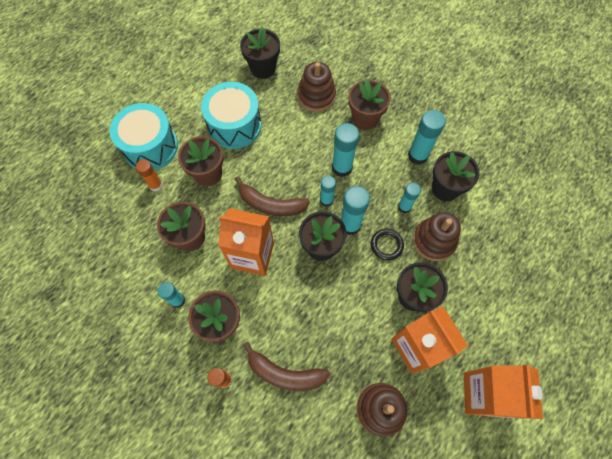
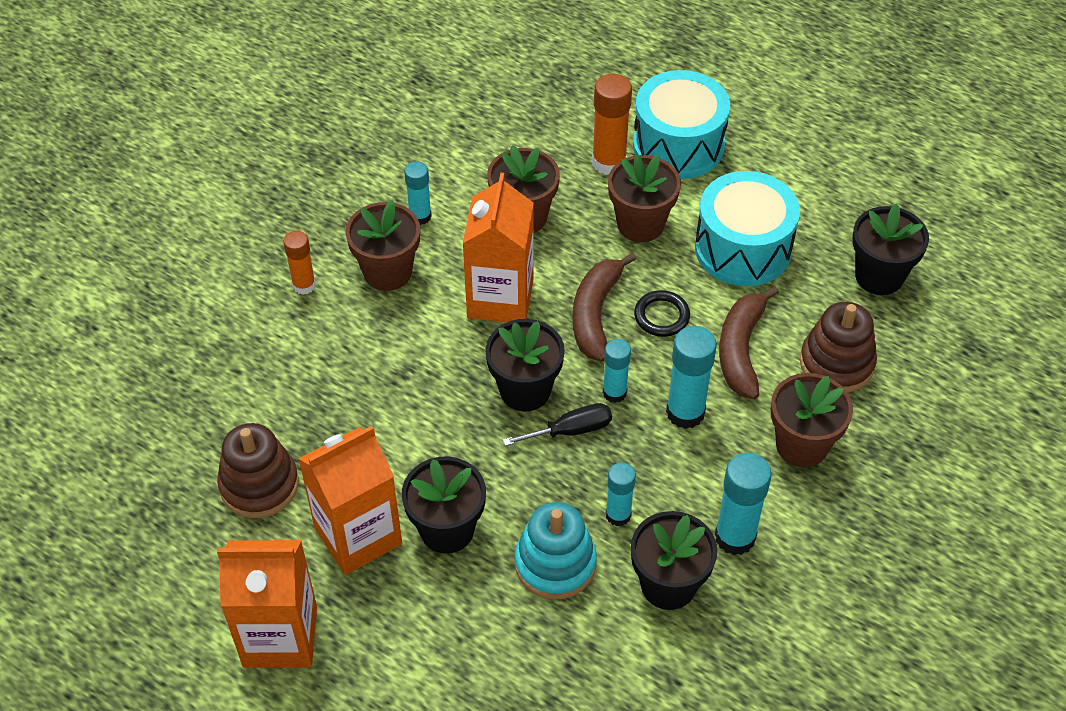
camera: 85 degrees right, 15 degrees down
(156, 185) = (609, 162): orange glue stick -> orange glue stick, size x1.58
(285, 373) = (313, 357): brown banana -> brown banana (741, 349)
(350, 225) = (571, 430): turquoise glue stick -> black screwdriver
(386, 245) = (538, 487): black ring -> black ring (661, 316)
(434, 240) = (555, 563): brown stacking toy -> turquoise stacking toy

